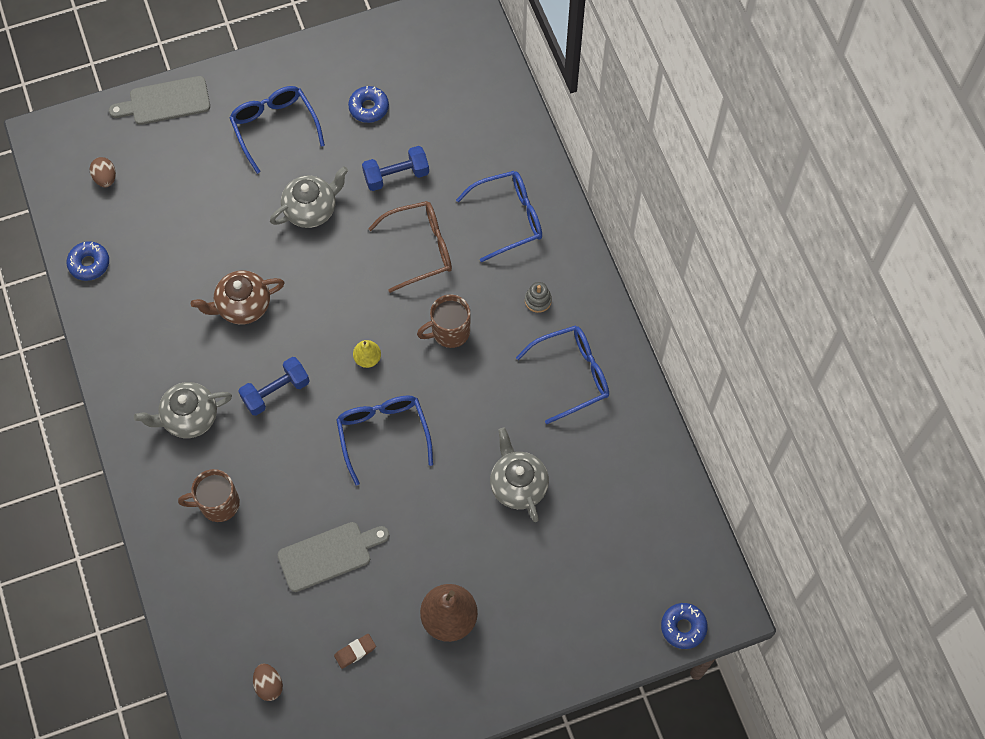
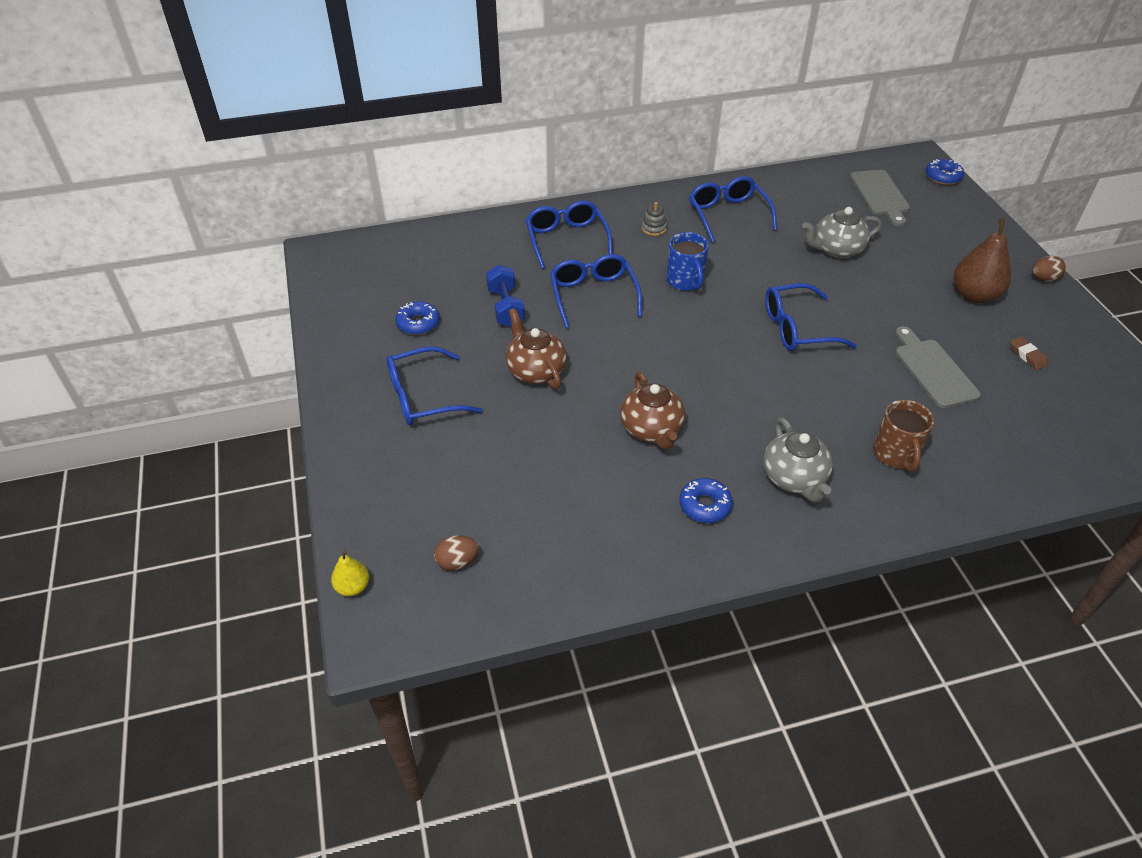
camera: 85 degrees left, 20 degrees down
(89, 264) = (584, 579): blue donut -> blue donut (705, 505)
(165, 101) = (356, 497): grey cutting board -> grey cutting board (880, 195)
(269, 685) = (1084, 418): brown egg -> brown egg (1043, 279)
(276, 392) = (756, 404): blue dumbbell -> none
(311, 209) = (535, 370): grey teapot -> brown teapot
(367, 358) = (715, 336): yellow pear -> yellow pear (353, 587)
(420, 249) = (593, 295): brown glasses -> blue glasses
(449, 332) = (685, 281): brown mug -> blue mug

